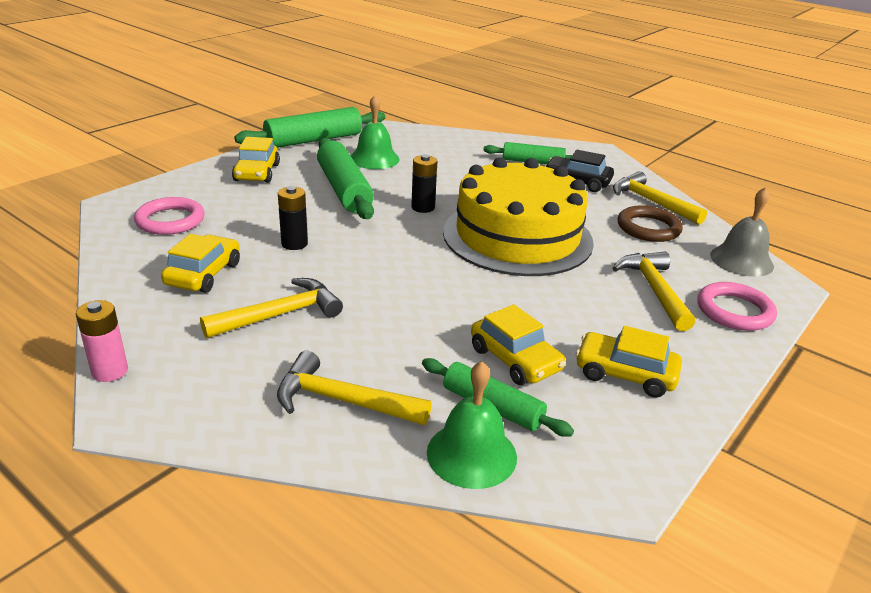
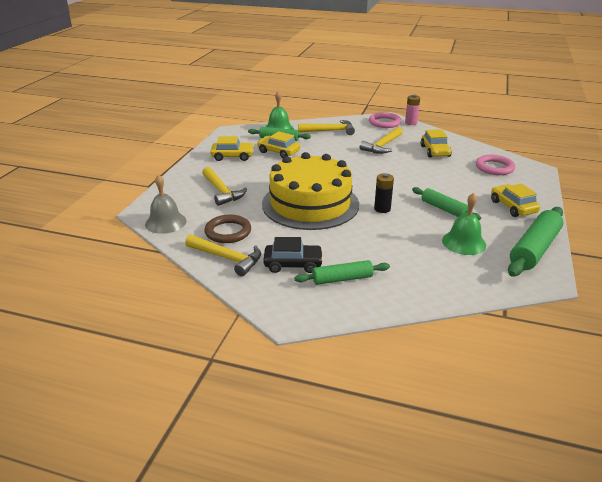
camera: 160 degrees right, 0 degrees up
(294, 244) = (419, 171): black battery -> none
(344, 189) = (444, 209): green rolling pin -> green rolling pin, size x0.62
(734, 311) = (179, 190): pink ring -> pink ring (384, 122)

